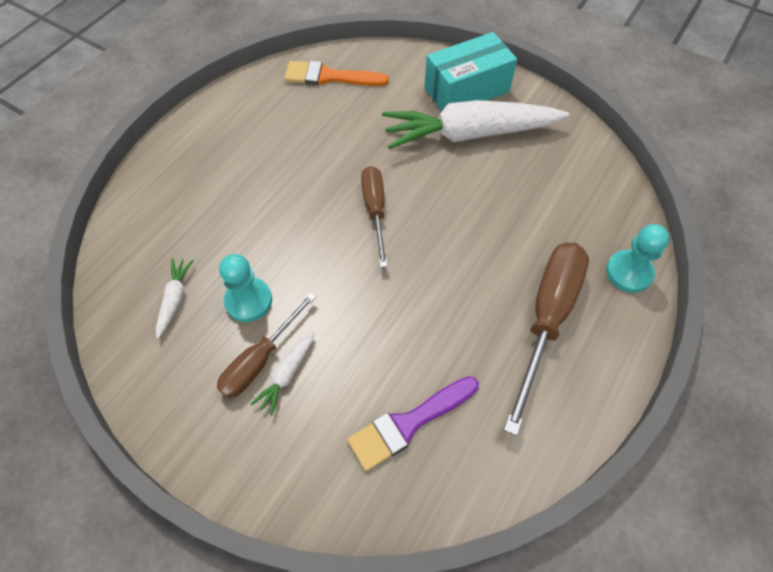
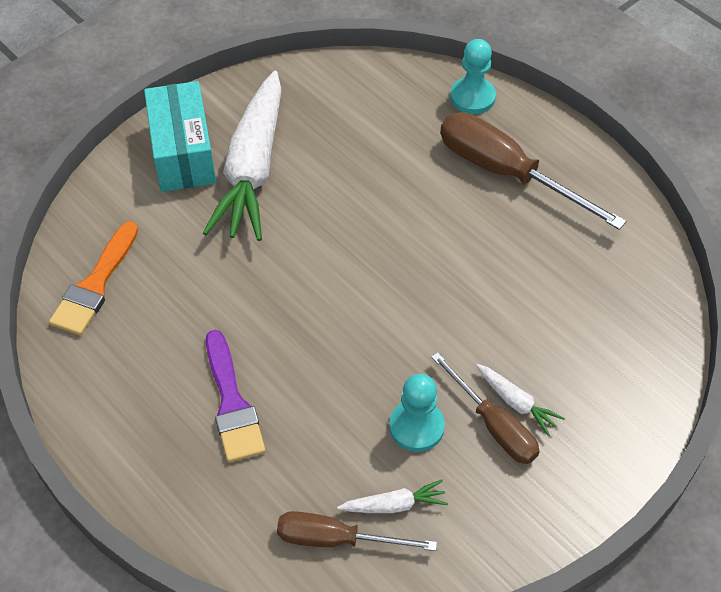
camera: 75 degrees left, 5 degrees down
(174, 299) = (394, 505): white carrot -> white carrot turned 150 degrees clockwise
(375, 210) = (331, 281): brown screwdriver -> brown screwdriver (336, 539)
(408, 423) = (590, 309): purple brush -> purple brush (232, 404)

